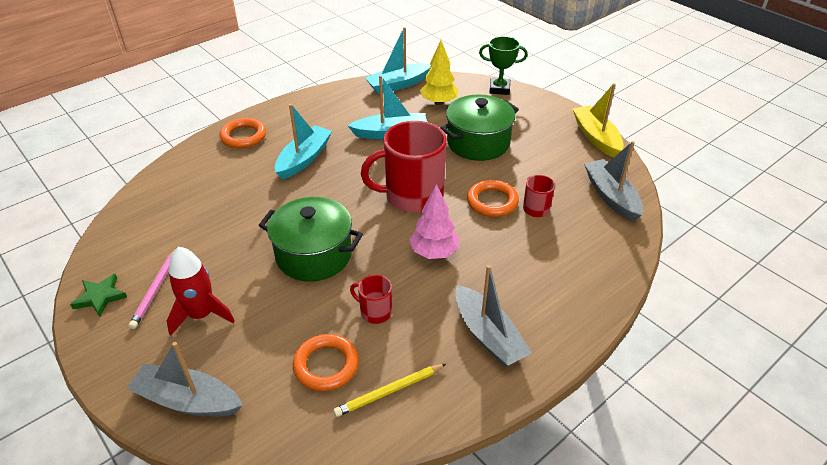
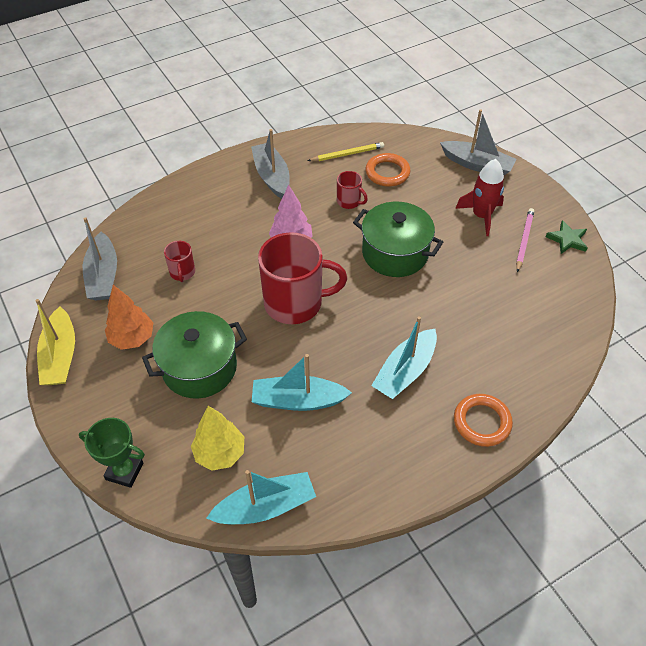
camera: 170 degrees left, 10 degrees up
(492, 201) = (219, 285): orange ring -> none
(546, 154) = (132, 338): none -> orange tree

